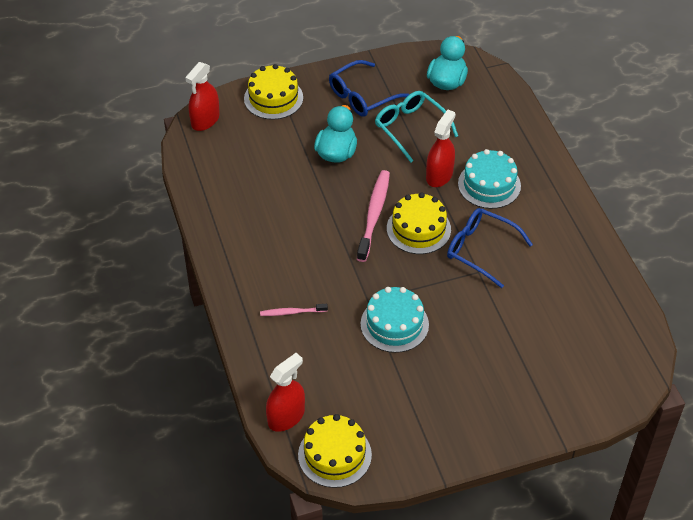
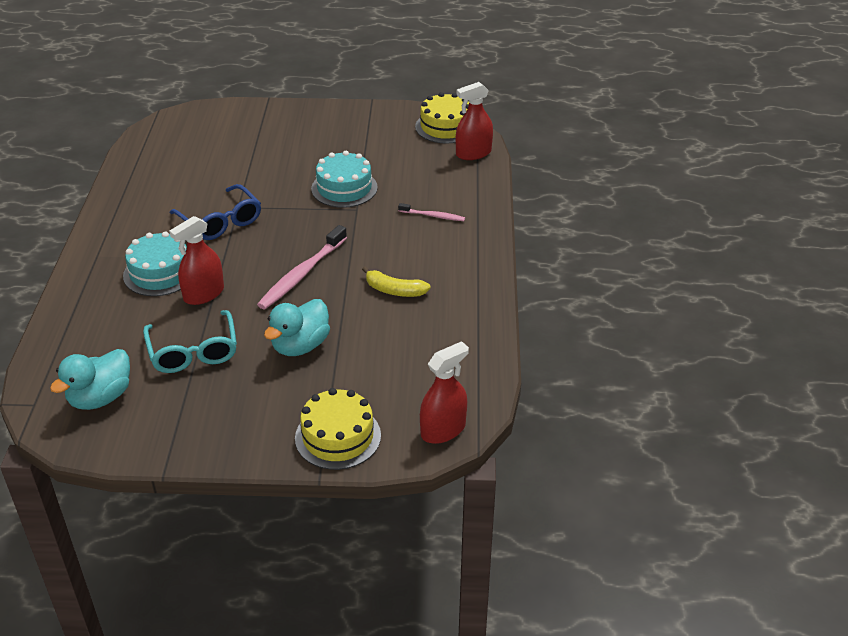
camera: 160 degrees left, 10 degrees down
(289, 220) = (394, 290): none -> yellow banana
(362, 96) = (221, 407): blue glasses -> none
(418, 229) = (266, 251): yellow cake -> none

